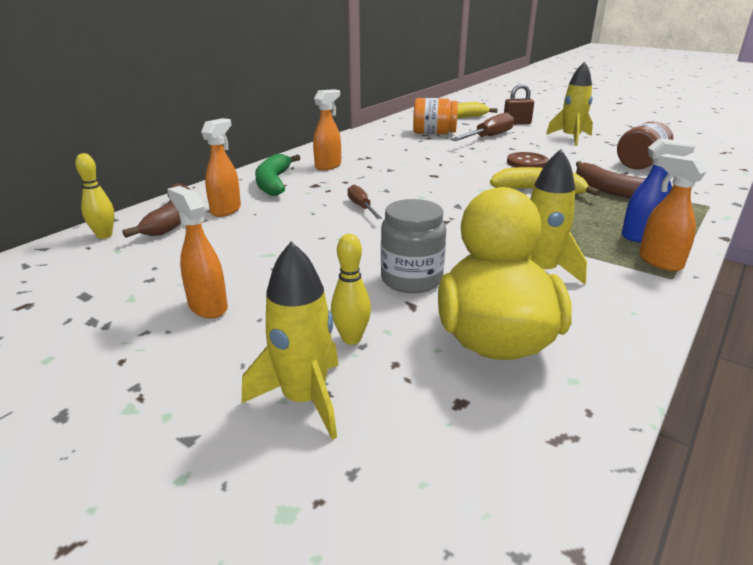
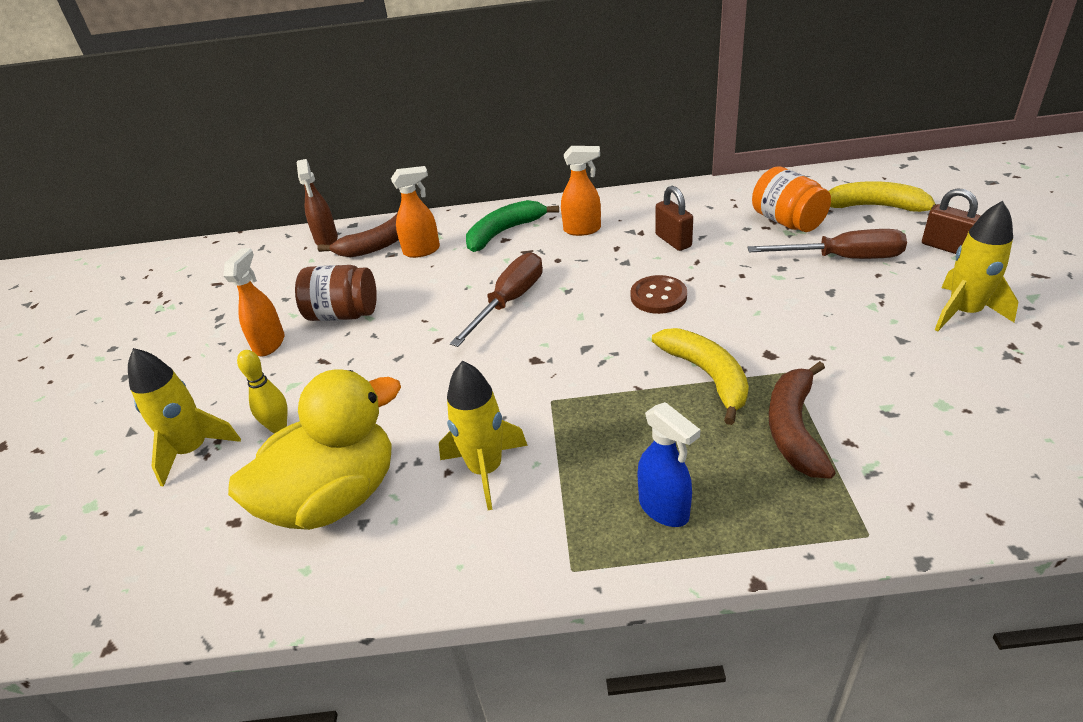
camera: 55 degrees right, 10 degrees up
(104, 235) = (326, 240): yellow bowling pin -> brown spray bottle
(361, 207) = (509, 302): brown screwdriver -> brown screwdriver, size x1.71
(395, 154) = (673, 241): none -> brown padlock
(411, 279) = (394, 405): grey jar -> none
(527, 162) = (793, 326): brown button -> brown button (658, 296)
(640, 164) = (955, 413): brown jar -> brown jar (343, 314)
(659, 262) = (605, 546): orange spray bottle -> none

